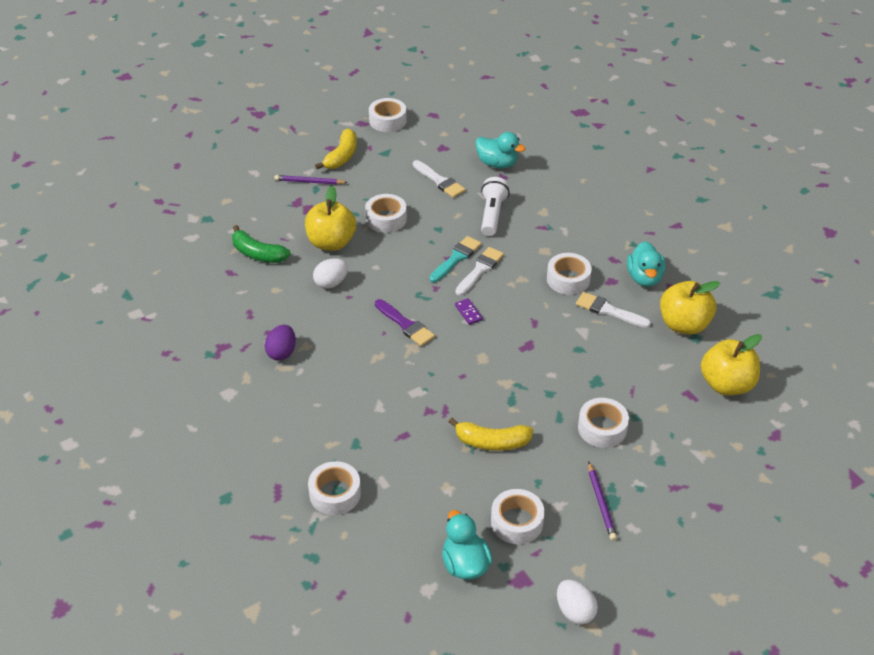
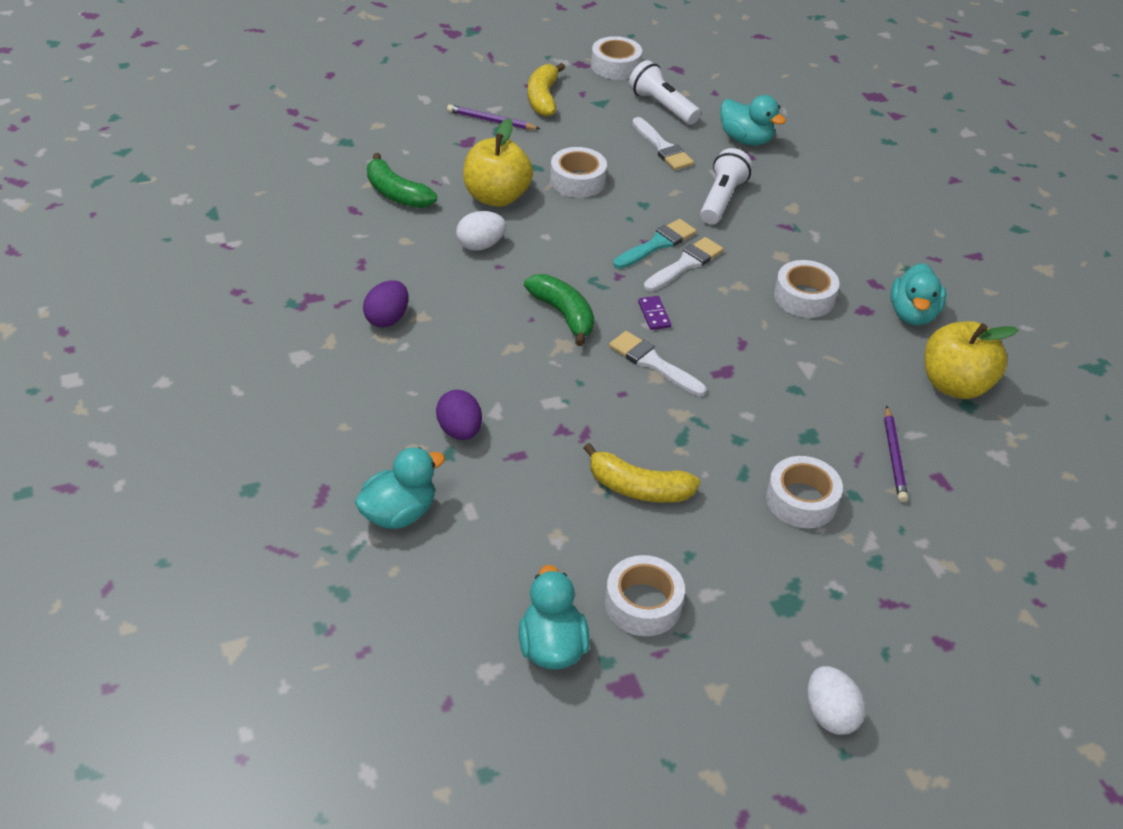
camera: 10 degrees right, 0 degrees up
(335, 493) = (399, 513): white tape -> turquoise duck
(342, 156) = (543, 98): yellow banana -> yellow banana turned 150 degrees clockwise
(358, 426) = (459, 431): none -> purple egg
(405, 325) = (563, 314): purple brush -> green banana
(430, 147) = (662, 106): none -> white flashlight
(575, 611) = (693, 749): white egg -> white egg (830, 714)
(601, 503) = (773, 603): purple pencil -> purple pencil (894, 457)
(609, 310) = (851, 347): white brush -> white brush (653, 363)
(726, 384) = (999, 476): yellow apple -> none

